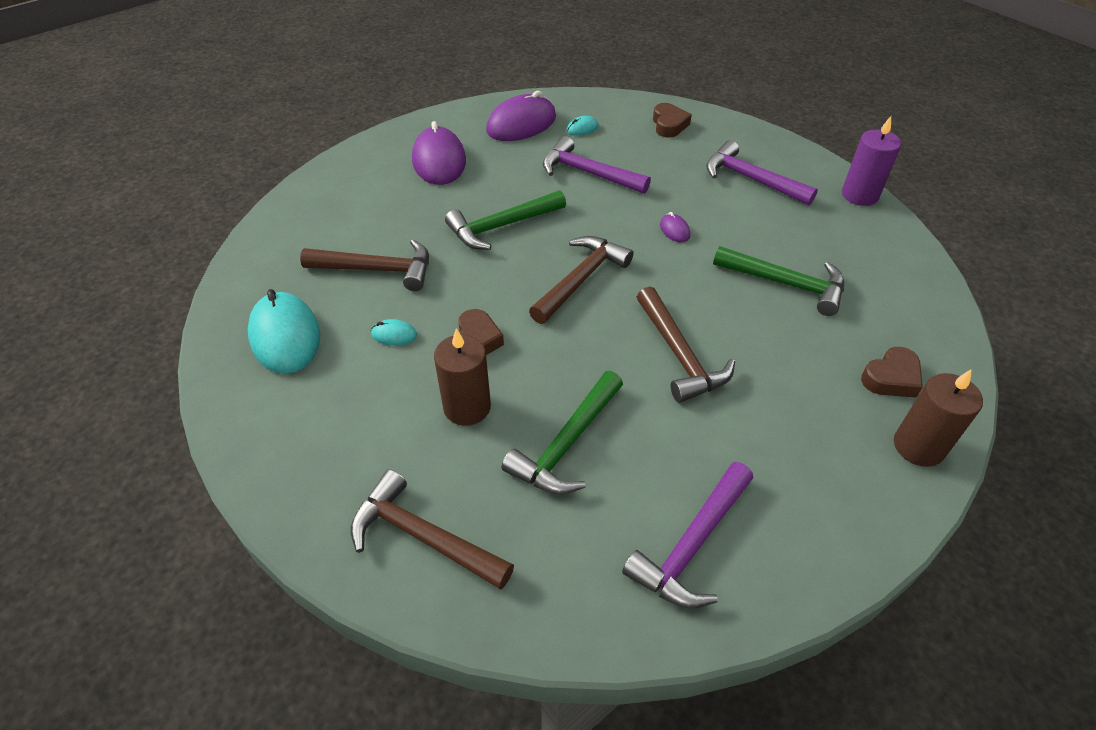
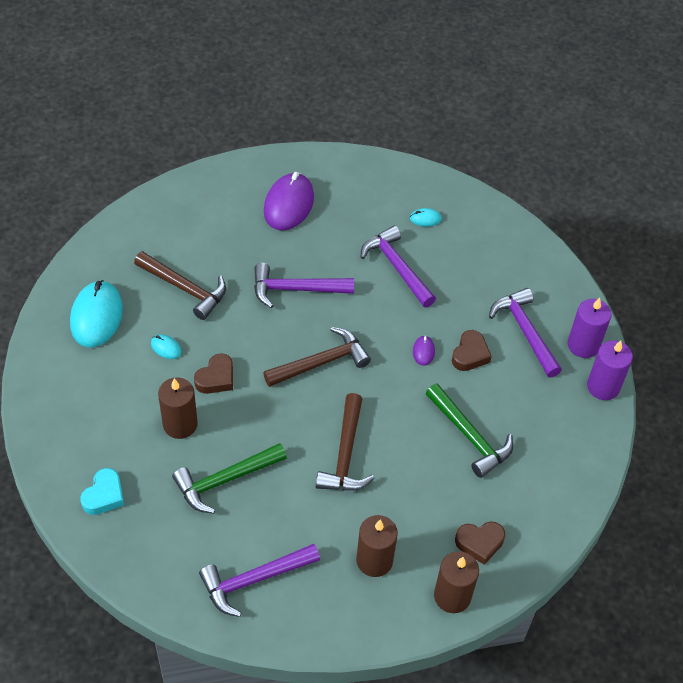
camera: 25 degrees right, 5 degrees up
(423, 537) = (104, 495): brown hammer -> turquoise heart
(501, 226) = (295, 289): green hammer -> purple hammer
(521, 124) = (378, 193): purple mouse -> none
(669, 125) = (502, 246): brown heart -> brown heart (470, 354)
(805, 450) = (374, 560): none -> brown candle
(810, 171) = (583, 345): none -> purple candle

